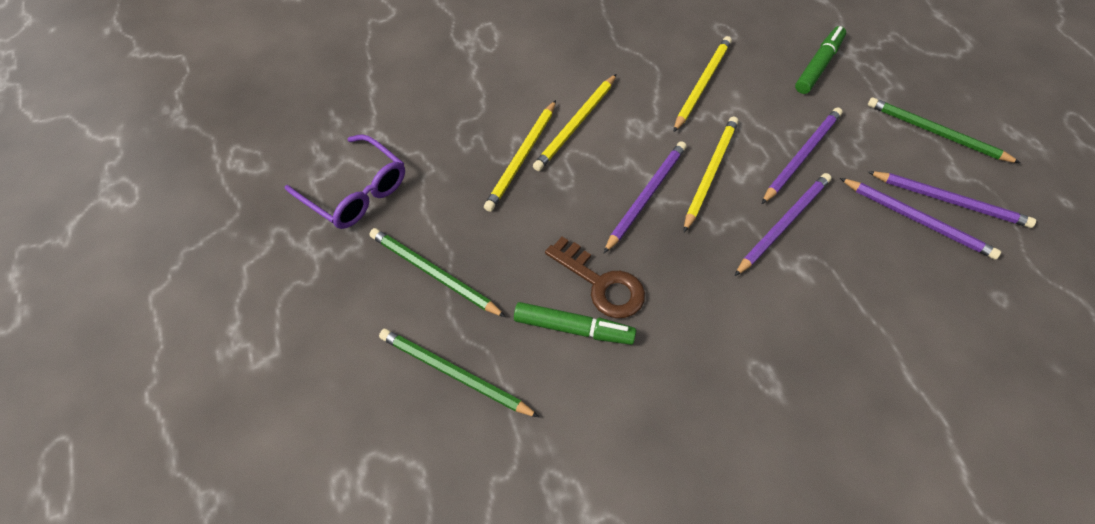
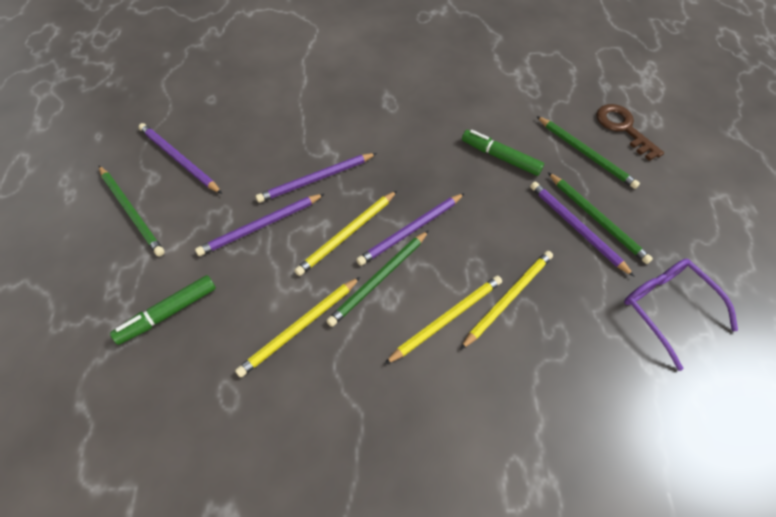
camera: 165 degrees left, 0 degrees up
(601, 283) = (472, 178): brown key -> brown key (623, 128)
(654, 140) = (379, 279): none -> green pencil
(918, 220) = (216, 154): purple pencil -> purple pencil (576, 228)

